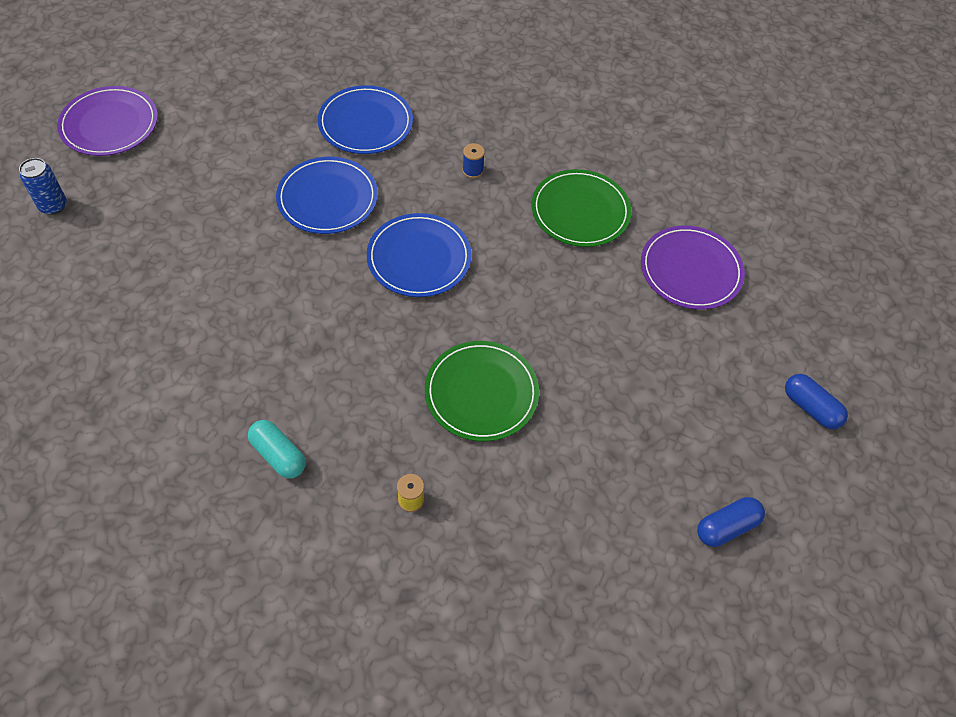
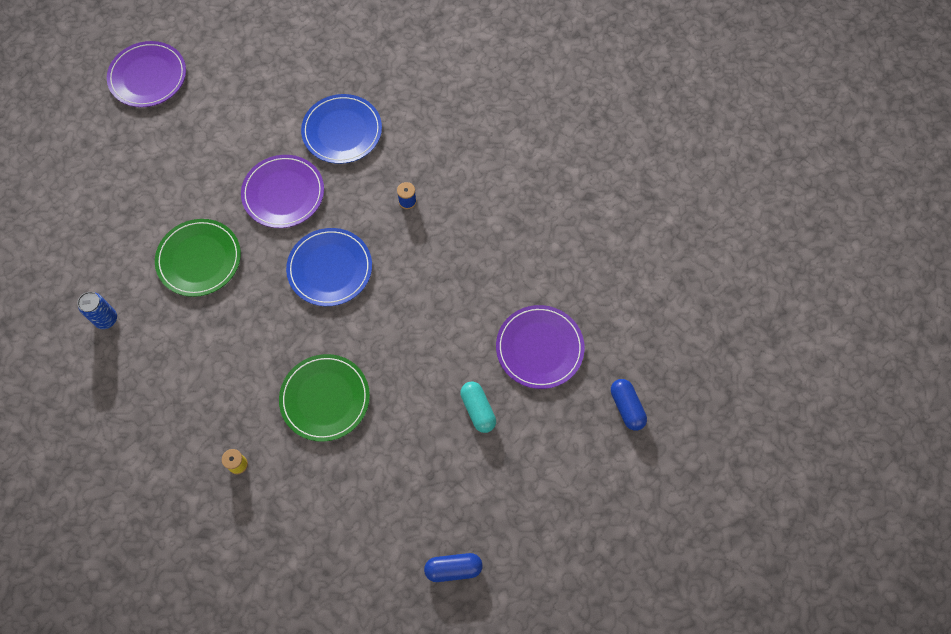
camera: 25 degrees right, 10 degrees up
(53, 206) = (83, 139): blue can -> blue can (106, 319)
(278, 455) = (162, 398): turquoise capsule -> turquoise capsule (478, 410)
(327, 198) = (283, 193): blue plate -> purple plate
(580, 211) = (476, 266): green plate -> green plate (199, 259)
(810, 408) = (572, 499): blue capsule -> blue capsule (627, 407)

